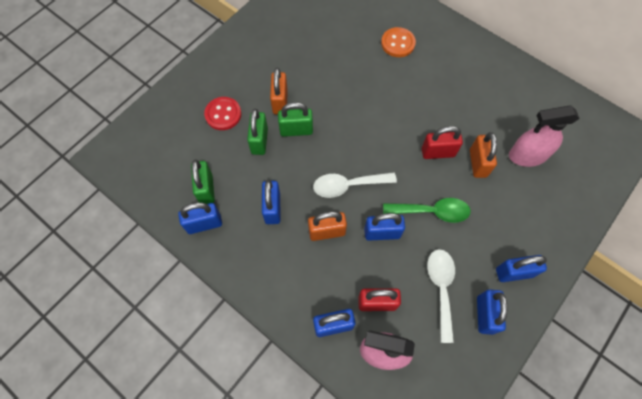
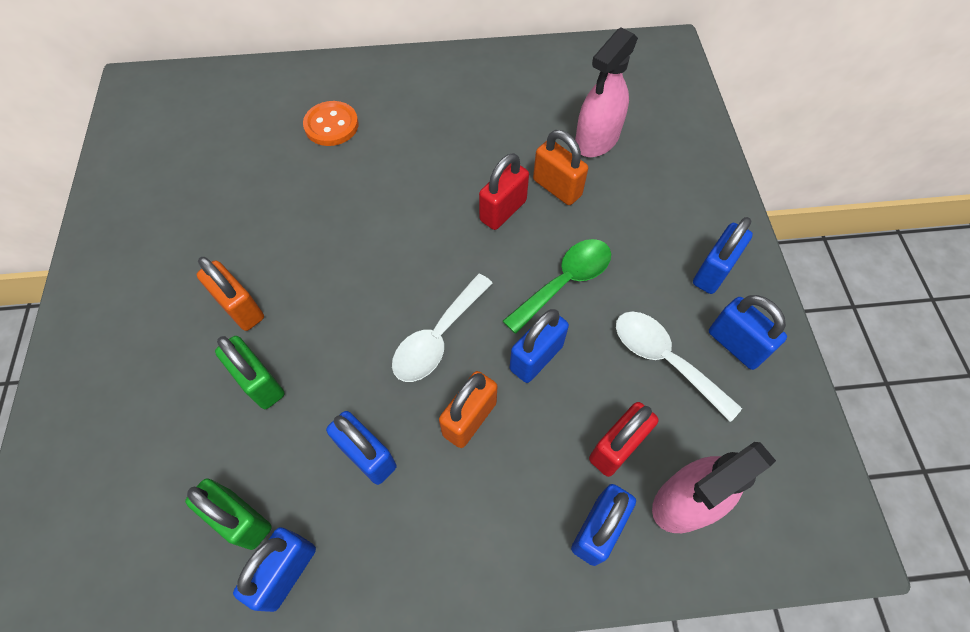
camera: 45 degrees left, 5 degrees down
(223, 114) = (167, 392): red button -> none
(296, 130) = (300, 326): green padlock -> none

